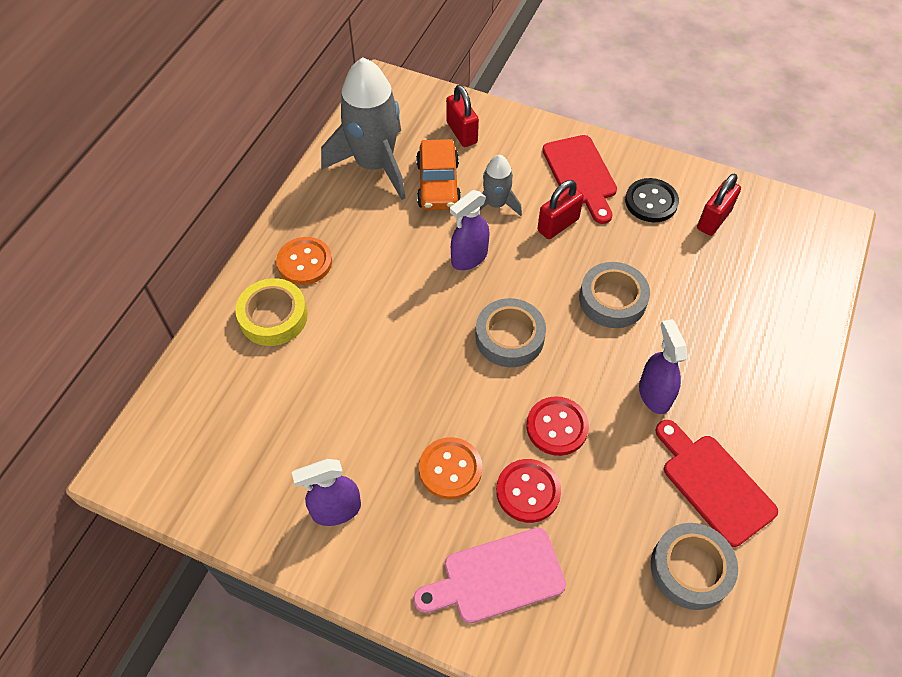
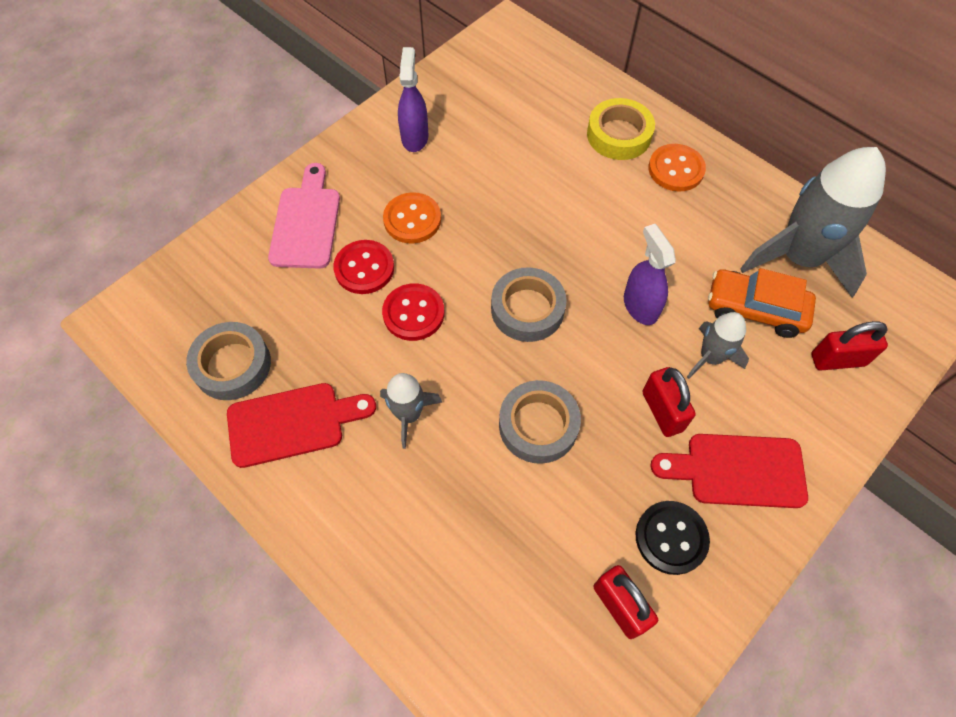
camera: 110 degrees right, 5 degrees up
(654, 394) = (409, 414): purple spray bottle -> grey rocket

